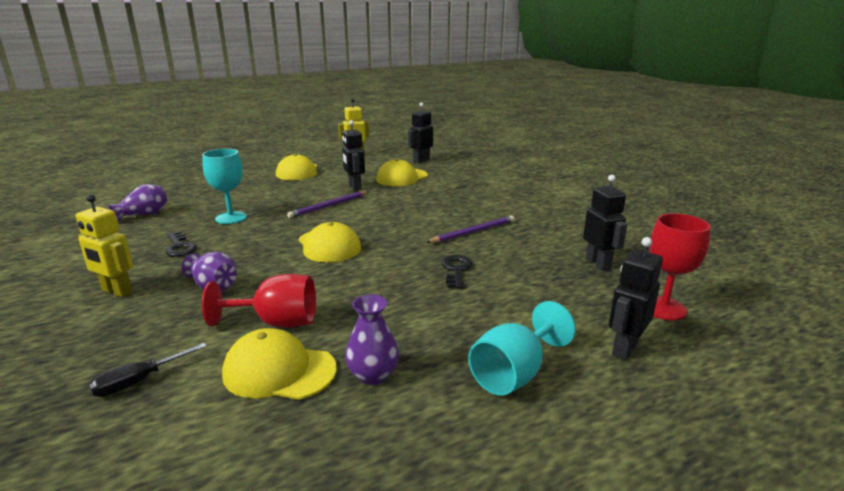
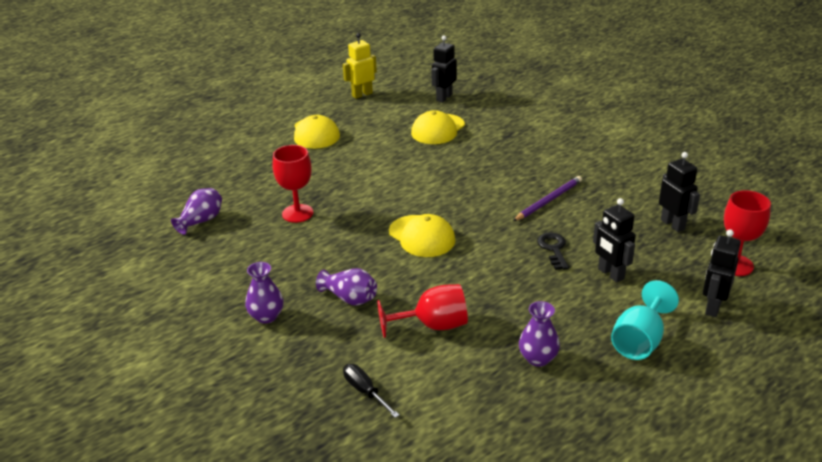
camera: 10 degrees left, 10 degrees up
(116, 291) = (266, 316): yellow robot -> purple vase
(139, 381) = (365, 391): black screwdriver -> black screwdriver turned 105 degrees clockwise
(180, 247) = (278, 258): black key -> none
(231, 218) = (297, 213): turquoise goblet -> red goblet
(279, 371) = (465, 366): yellow cap -> none
(329, 206) = (387, 183): purple pencil -> none
(354, 187) = (395, 150): black robot -> black robot (610, 274)

